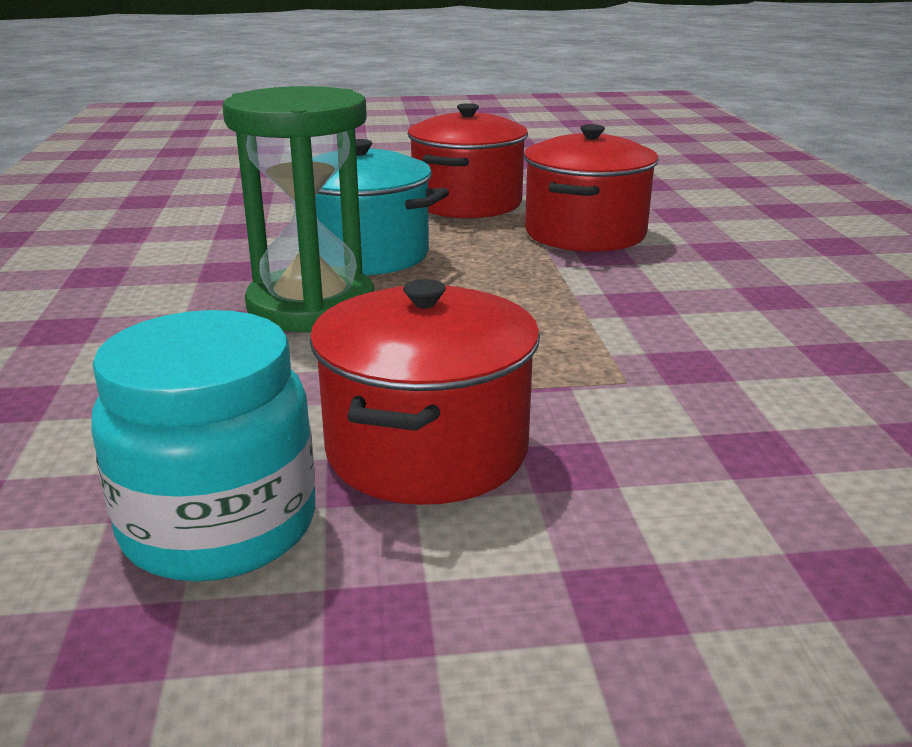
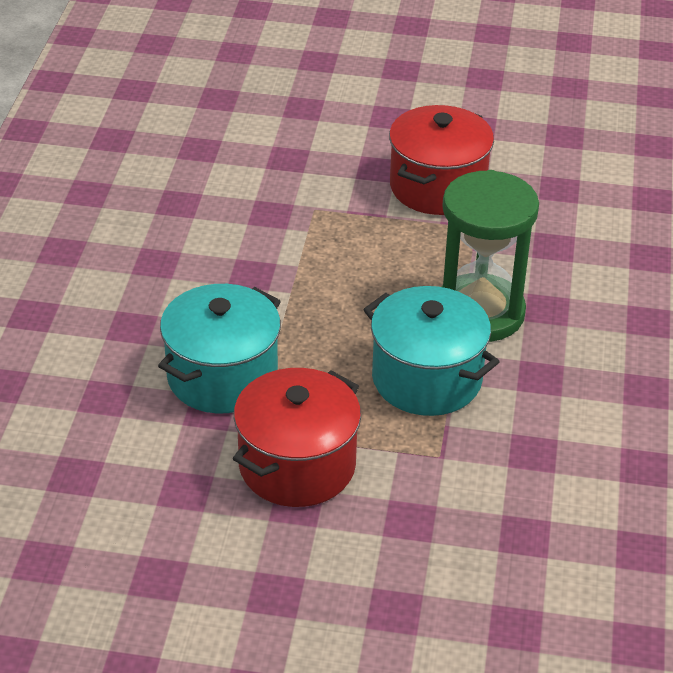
camera: 165 degrees left, 15 degrees up
(219, 526) = (533, 168): turquoise jar -> none
(585, 233) = (222, 376): red pot -> turquoise pot

